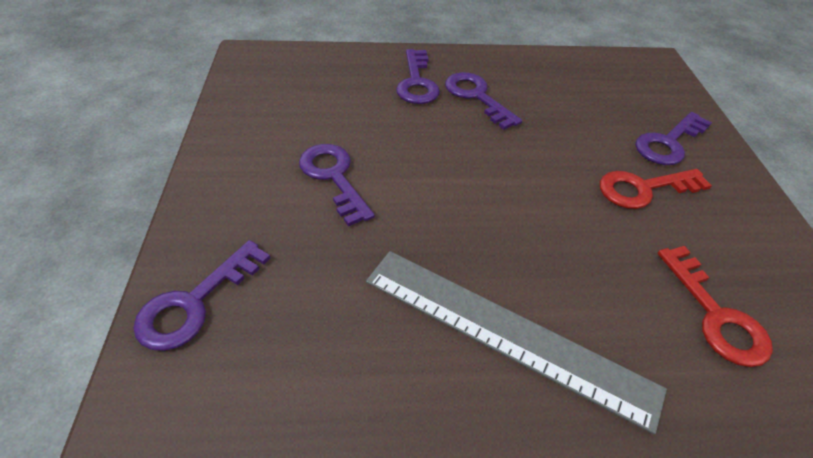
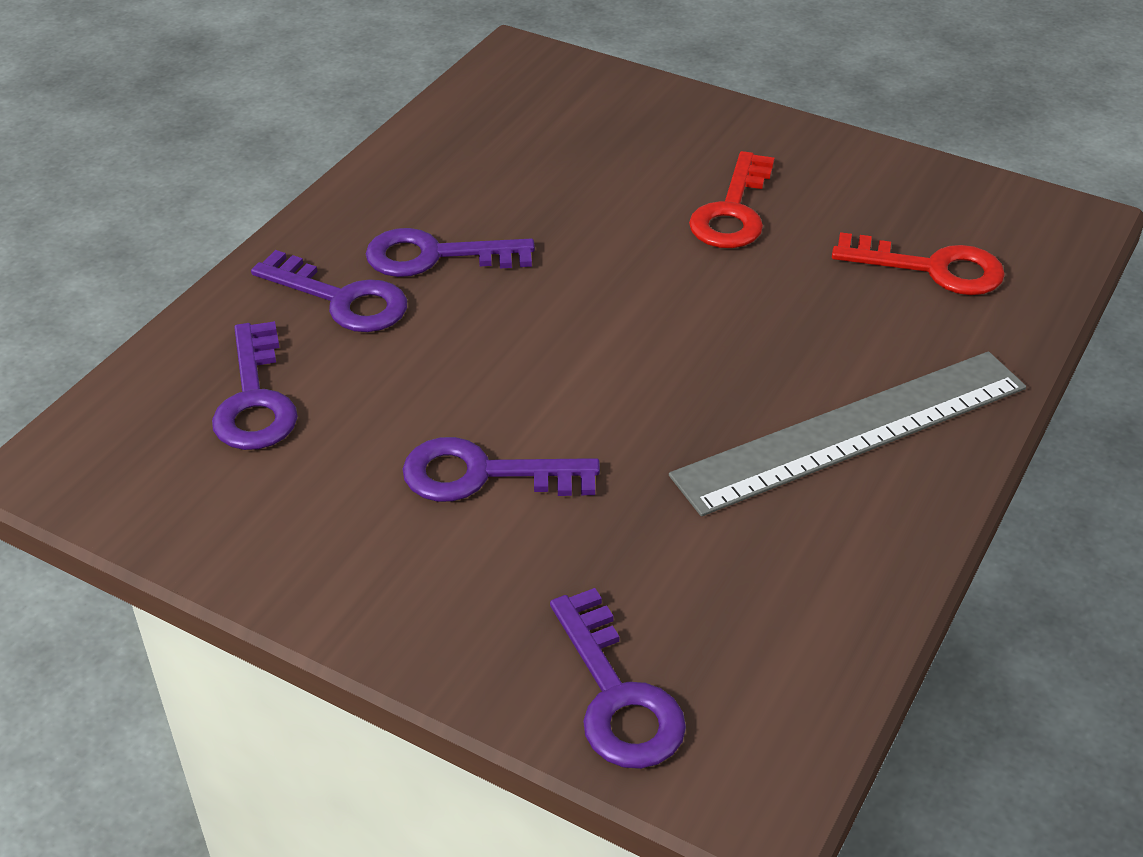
camera: 55 degrees left, 5 degrees down
(668, 143) = (677, 146): purple key -> purple key (255, 399)

